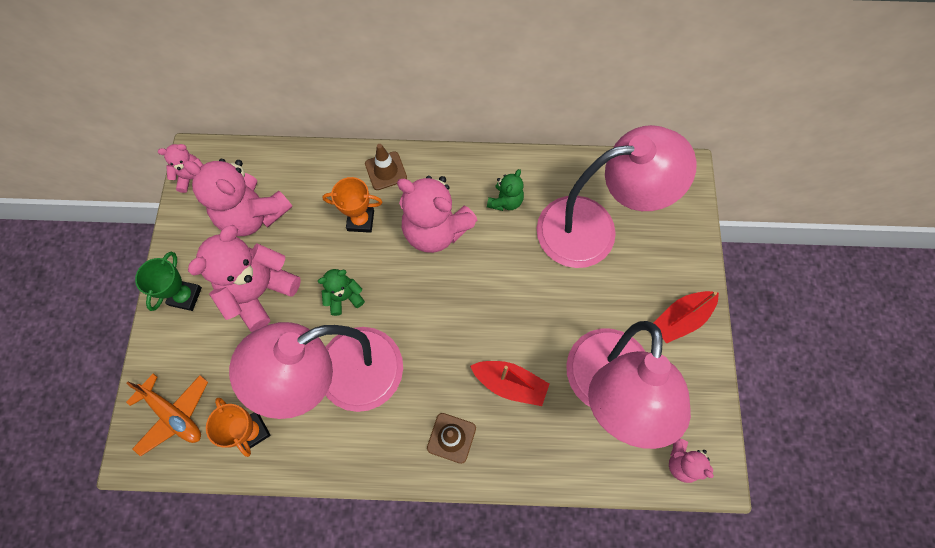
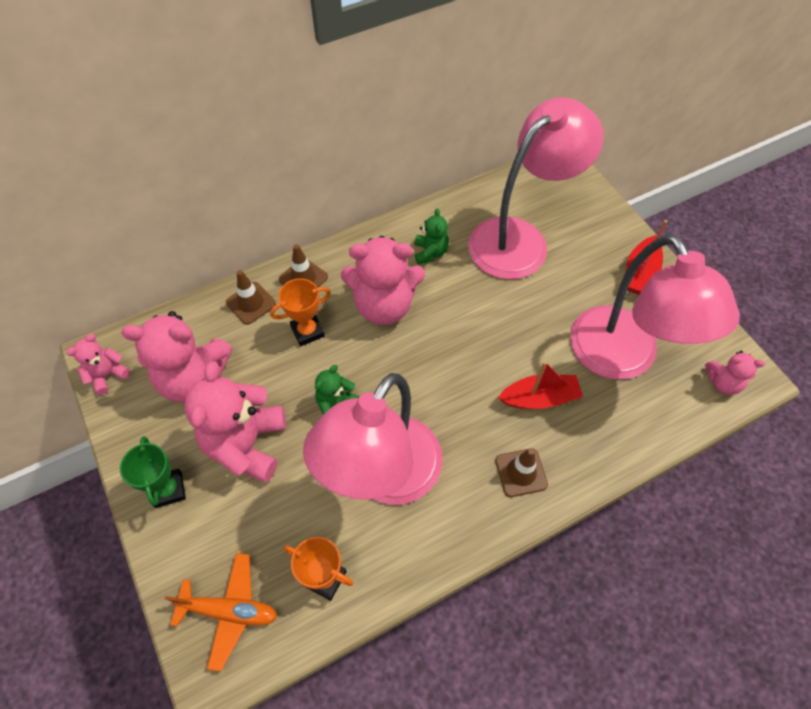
camera: 30 degrees left, 10 degrees down
(332, 172) = (251, 303): none -> brown traffic cone

